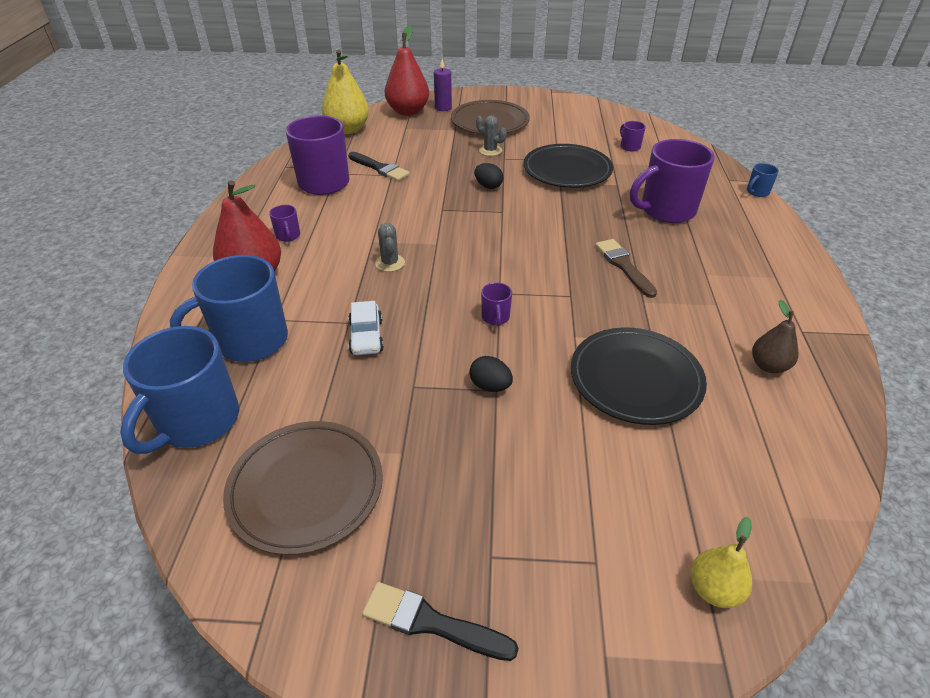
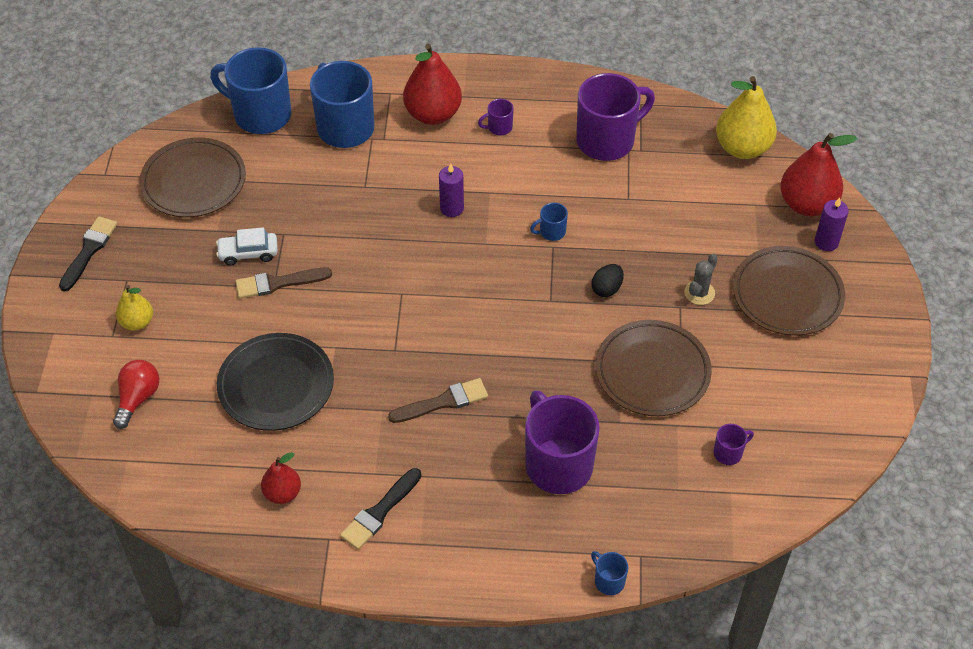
camera: 90 degrees right, 10 degrees up
(366, 337) = (344, 200): white car -> white car (248, 253)
(380, 168) = (643, 187): black brush -> black brush (379, 512)
(390, 263) = (452, 208): grey cactus -> purple candle
(425, 210) = (551, 232): none -> blue mug
(490, 386) = (278, 283): black egg -> brown brush
(495, 317) = (364, 289): purple mug -> none
(567, 170) = (652, 371): black plate -> brown plate
(693, 515) = (138, 398): none -> red light bulb
(714, 589) = (82, 397): yellow pear -> yellow pear (137, 322)
(768, 366) = (282, 493): brown pear -> red pear

